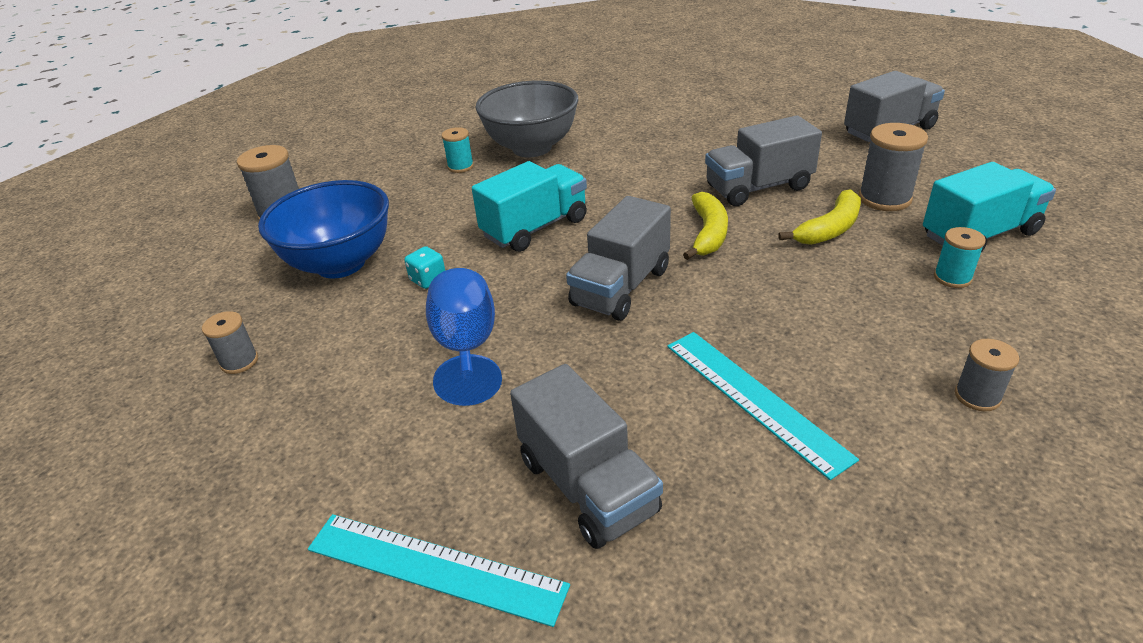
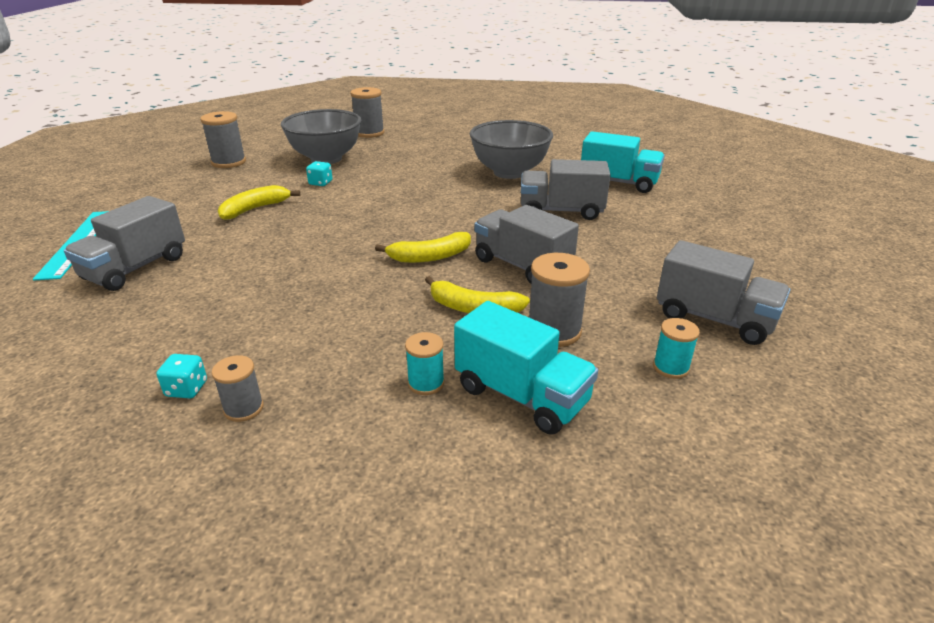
camera: 60 degrees right, 5 degrees down
(239, 362) = (229, 162): grey spool -> grey spool, size x1.66
(340, 264) = (326, 159): blue bowl -> grey bowl
(460, 167) = (462, 159): turquoise spool -> turquoise spool (671, 367)
(466, 348) = (255, 209): blue goblet -> yellow banana
(535, 228) = (398, 197): turquoise truck -> turquoise truck (618, 183)
(621, 287) = (338, 239): grey truck -> grey truck (561, 211)
(754, 399) = (223, 307): turquoise ruler -> none
(933, 439) = (187, 389): none -> turquoise dice

